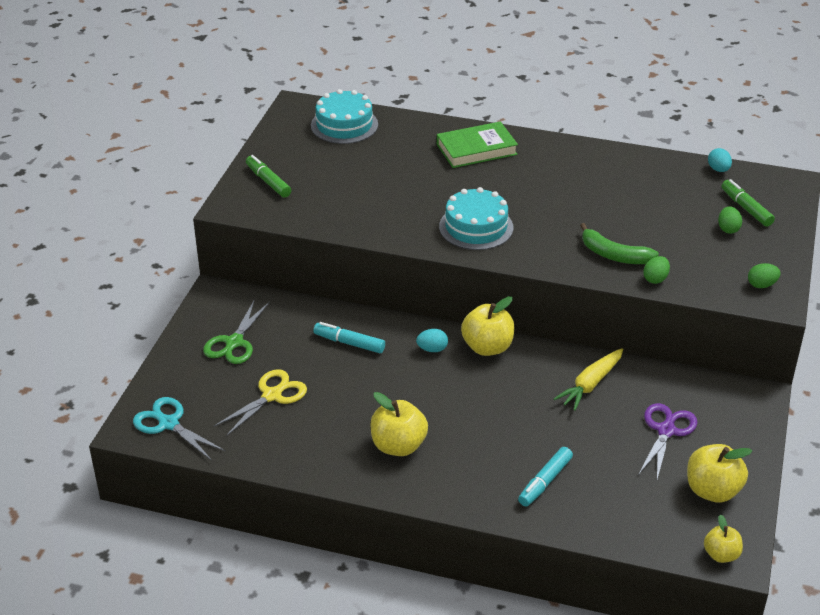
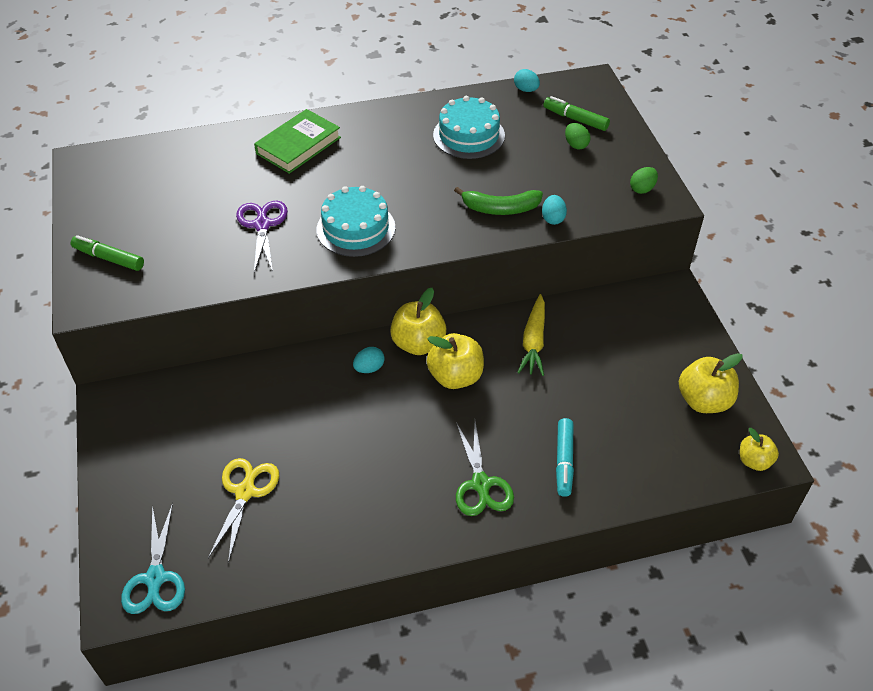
camera: 30 degrees left, 10 degrees up
(168, 424) = (155, 578): turquoise scissors -> turquoise scissors turned 105 degrees counterclockwise
(234, 342) = (165, 449): green scissors -> green scissors (481, 484)
(344, 125) = (147, 165): turquoise cake -> turquoise cake (469, 135)
(349, 343) = (285, 397): turquoise marker -> none
(398, 446) = (407, 488): yellow apple -> yellow apple (455, 376)
(655, 279) = (553, 218): green egg -> turquoise egg
(666, 431) = (627, 359): purple scissors -> purple scissors (262, 225)

